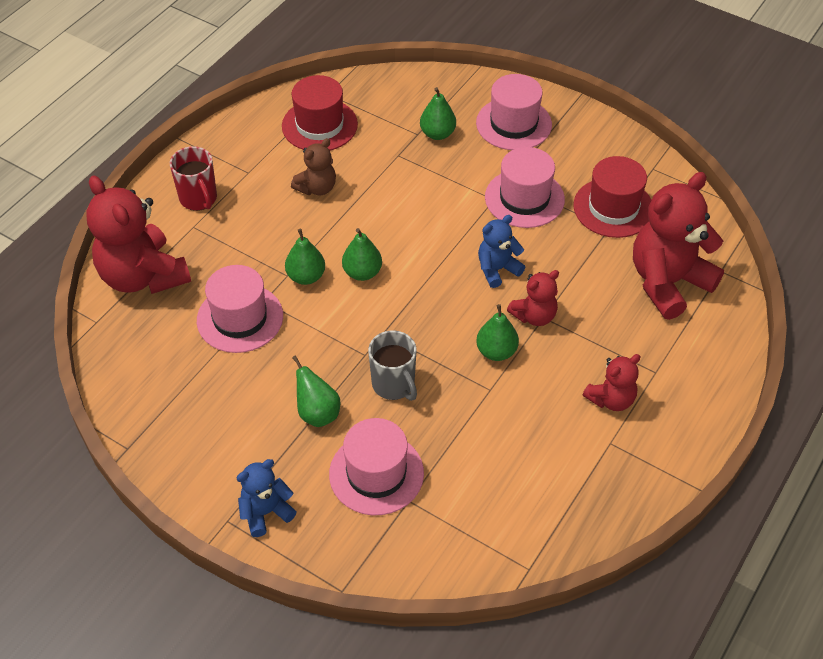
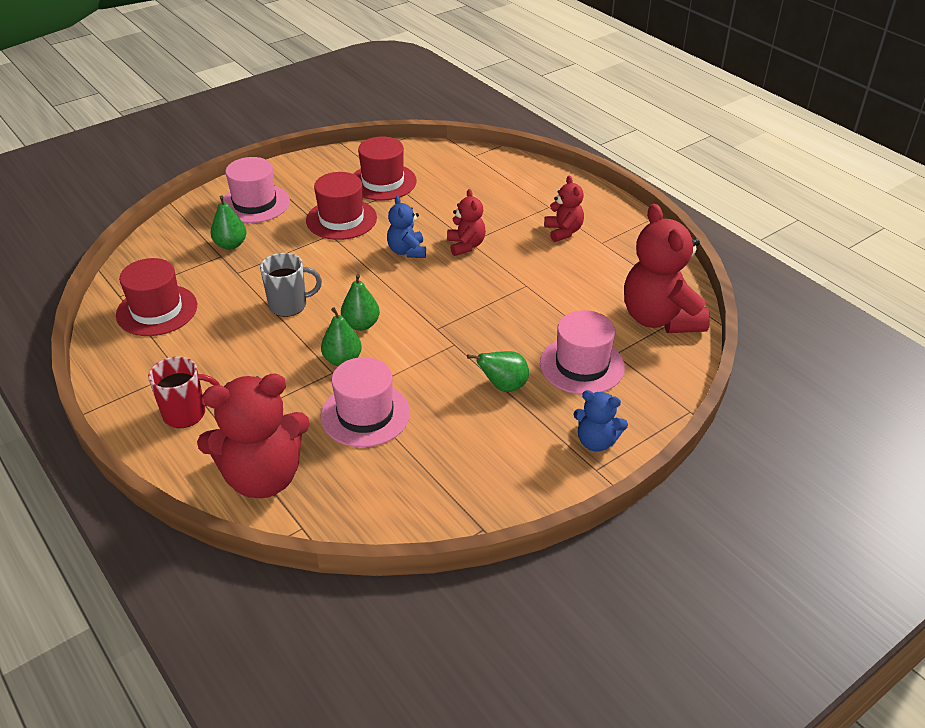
camera: 70 degrees left, 10 degrees down
(266, 512) = (596, 441): blue teddy bear -> blue teddy bear turned 60 degrees counterclockwise
(317, 188) = (237, 329): brown teddy bear -> none
(394, 385) = (495, 334): grey mug -> grey mug (289, 305)
(496, 351) = (490, 273): green pear -> none
(524, 198) = (341, 219): pink hat -> red hat
(668, 282) = (471, 179): red teddy bear -> red teddy bear (660, 318)

